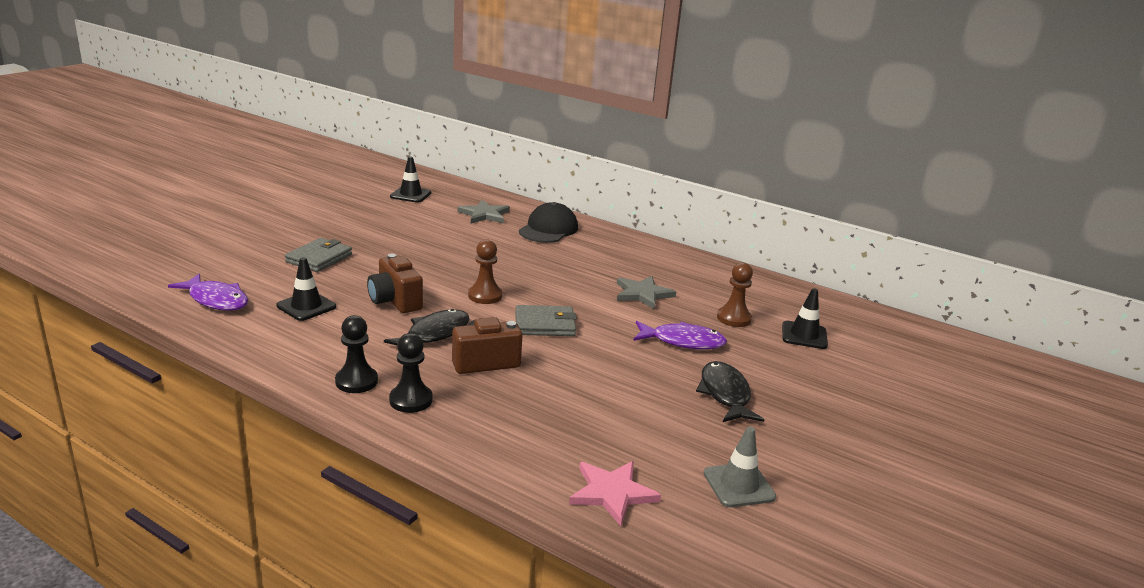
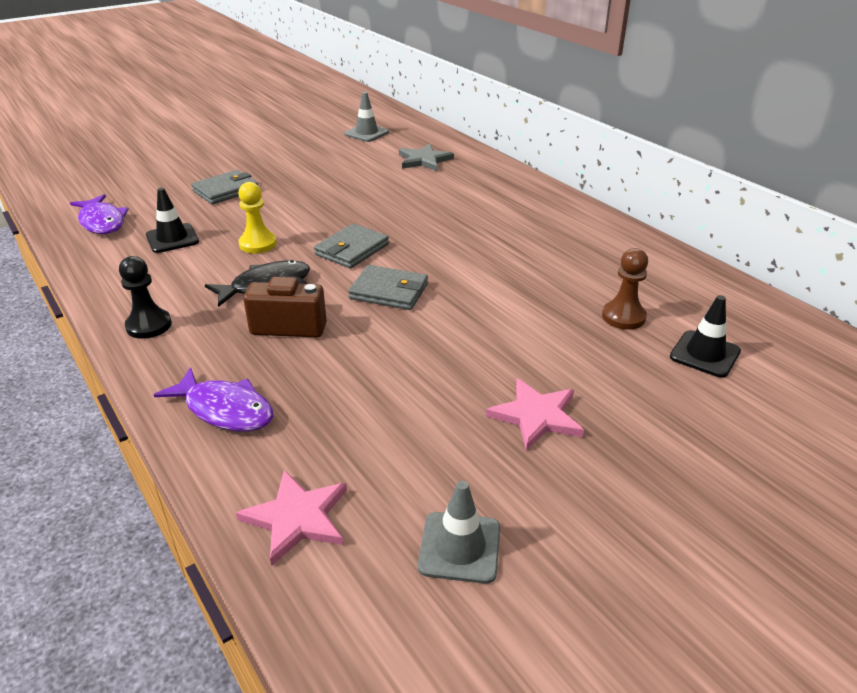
camera: 25 degrees right, 10 degrees up
(395, 301) = (258, 244): brown camera -> yellow pawn
(410, 195) = (366, 133): black traffic cone -> grey traffic cone
(411, 400) = (181, 356): black pawn -> none
(485, 296) = (352, 250): brown pawn -> grey wallet
(548, 229) = (480, 182): black cap -> none
(642, 294) = (530, 270): grey star -> none
(683, 341) = (535, 337): purple fish -> purple fish (225, 409)
(725, 394) = (536, 416): black fish -> pink star

